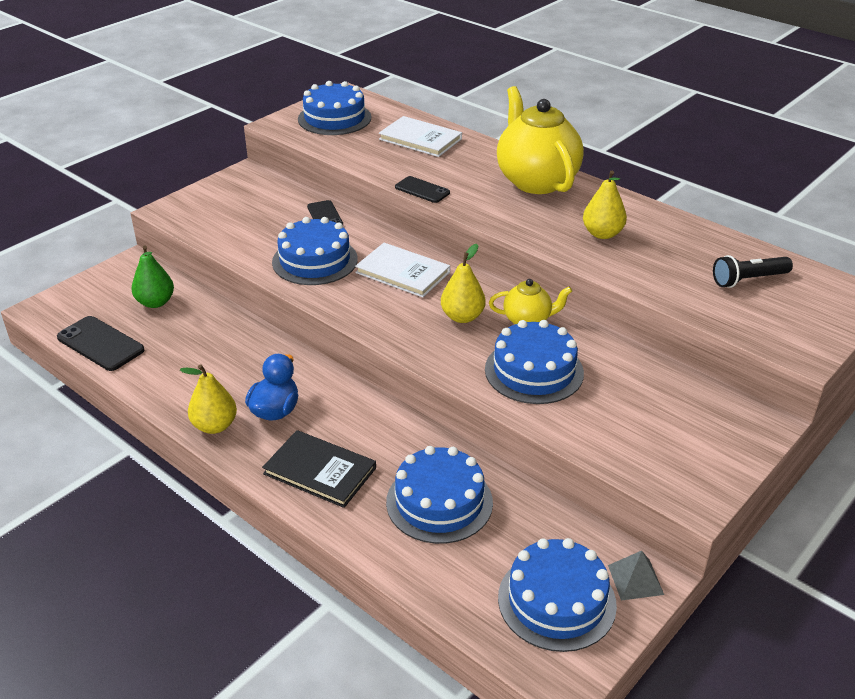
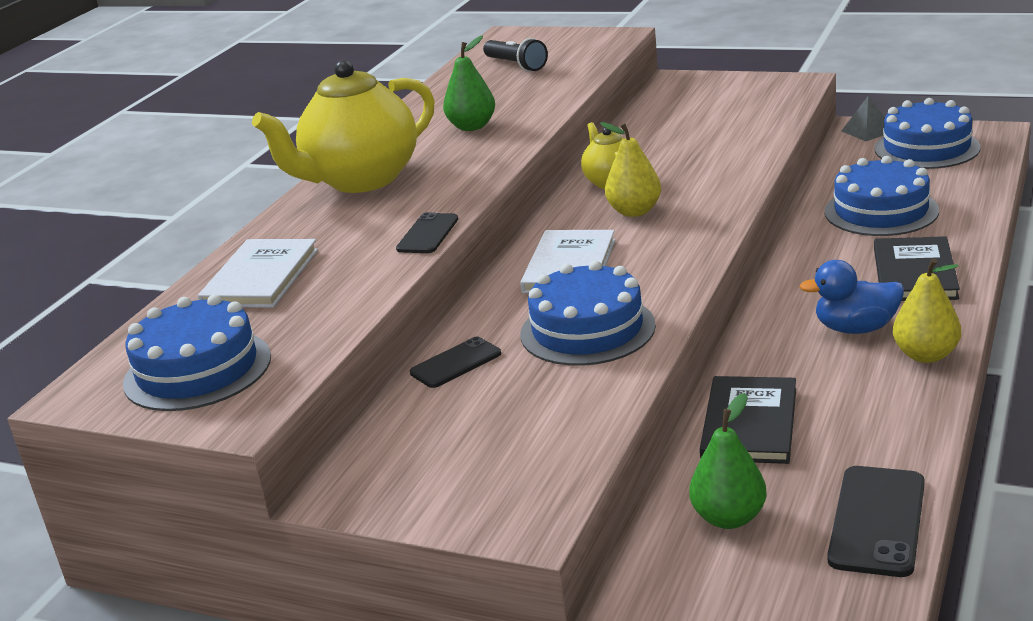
camera: 105 degrees left, 10 degrees down
(222, 333) = (749, 424): none -> black book
(534, 371) = (696, 161): blue cake -> none
(602, 234) = (472, 127): yellow pear -> green pear

